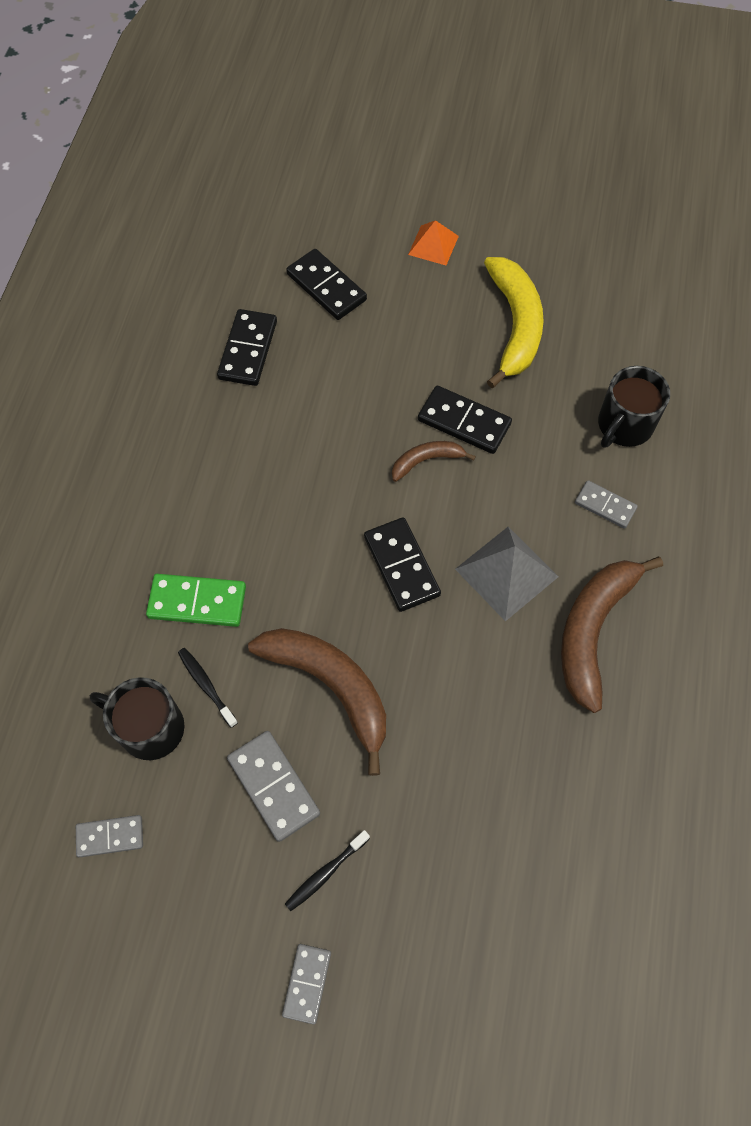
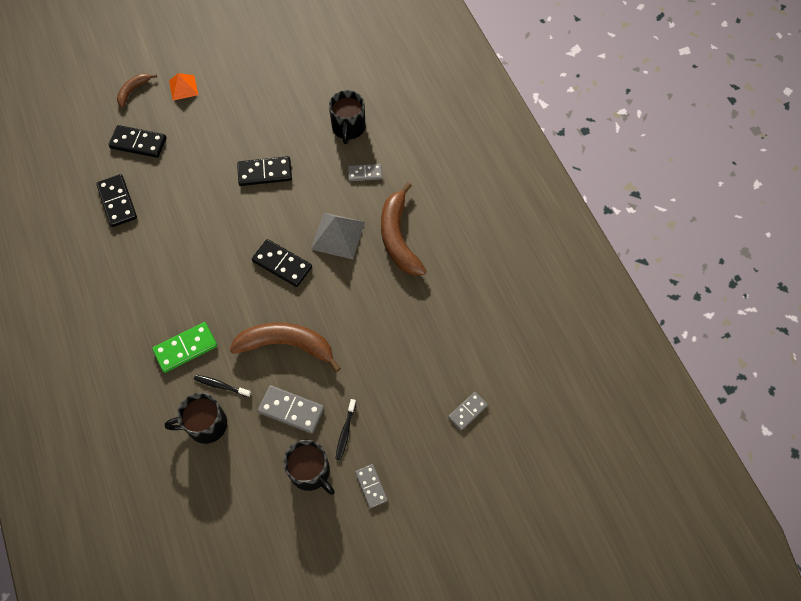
camera: 35 degrees left, 0 degrees up
(110, 836) = (223, 489): grey domino -> grey domino (467, 411)
(239, 898) = (311, 472): none -> black mug
(426, 461) = (258, 204): brown banana -> brown banana (133, 90)
(514, 326) = (258, 107): yellow banana -> none

